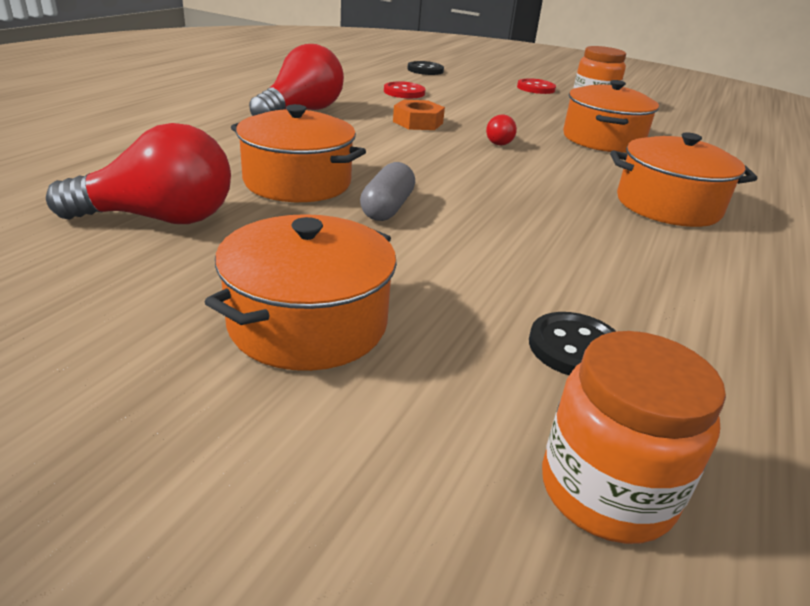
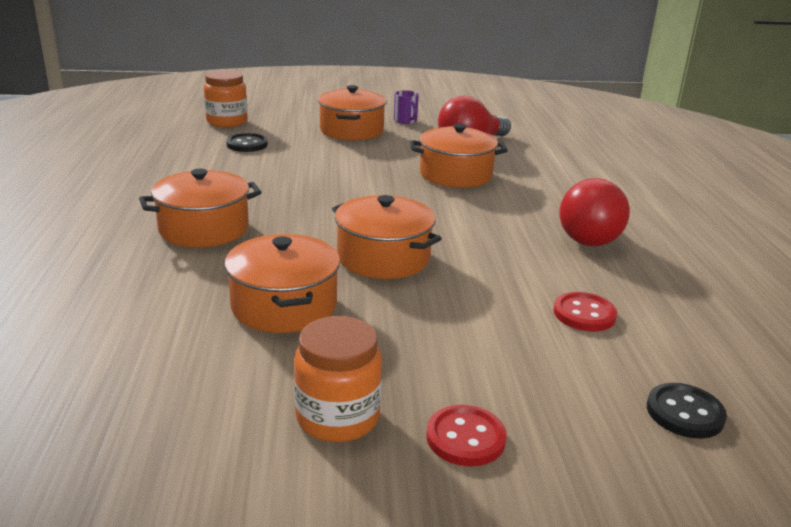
camera: 150 degrees right, 5 degrees down
(135, 319) = (405, 120): none -> purple mug
(387, 208) = (386, 174): grey capsule -> none
(418, 122) = (483, 258): orange nut -> none
(499, 142) = (383, 258): red light bulb -> orange pot

